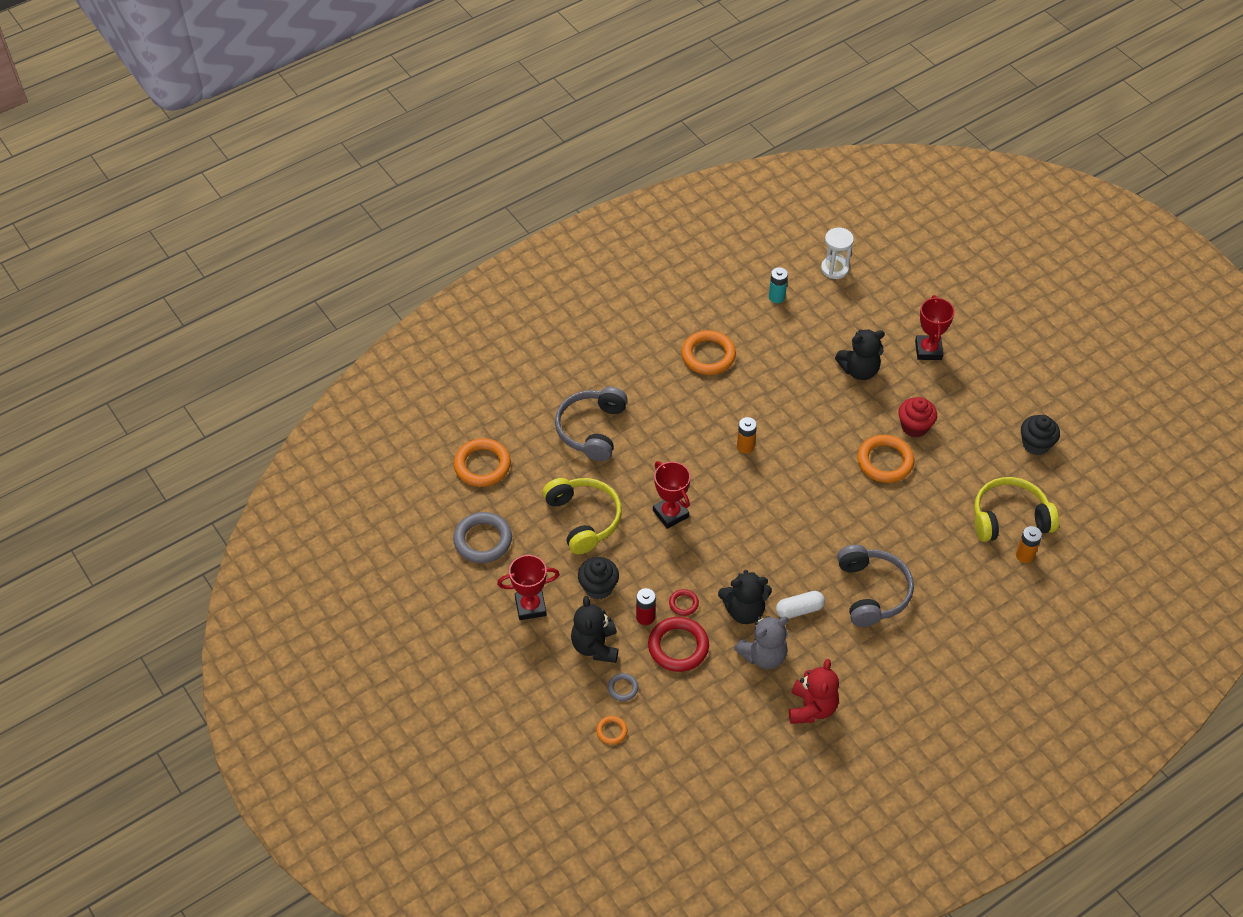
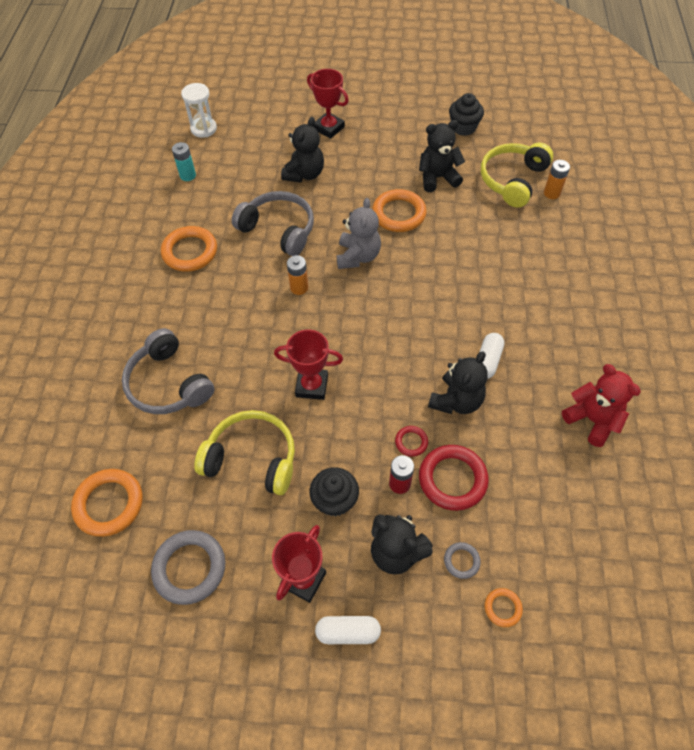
camera: 50 degrees left, 5 degrees up
(519, 653) = (348, 632): none -> white capsule
(763, 655) = (512, 418): grey teddy bear -> grey teddy bear (358, 256)
(872, 592) = (510, 301): grey headphones -> grey headphones (278, 230)
(914, 426) = (385, 177): red cupcake -> none
(954, 463) = (437, 178): none -> black teddy bear

